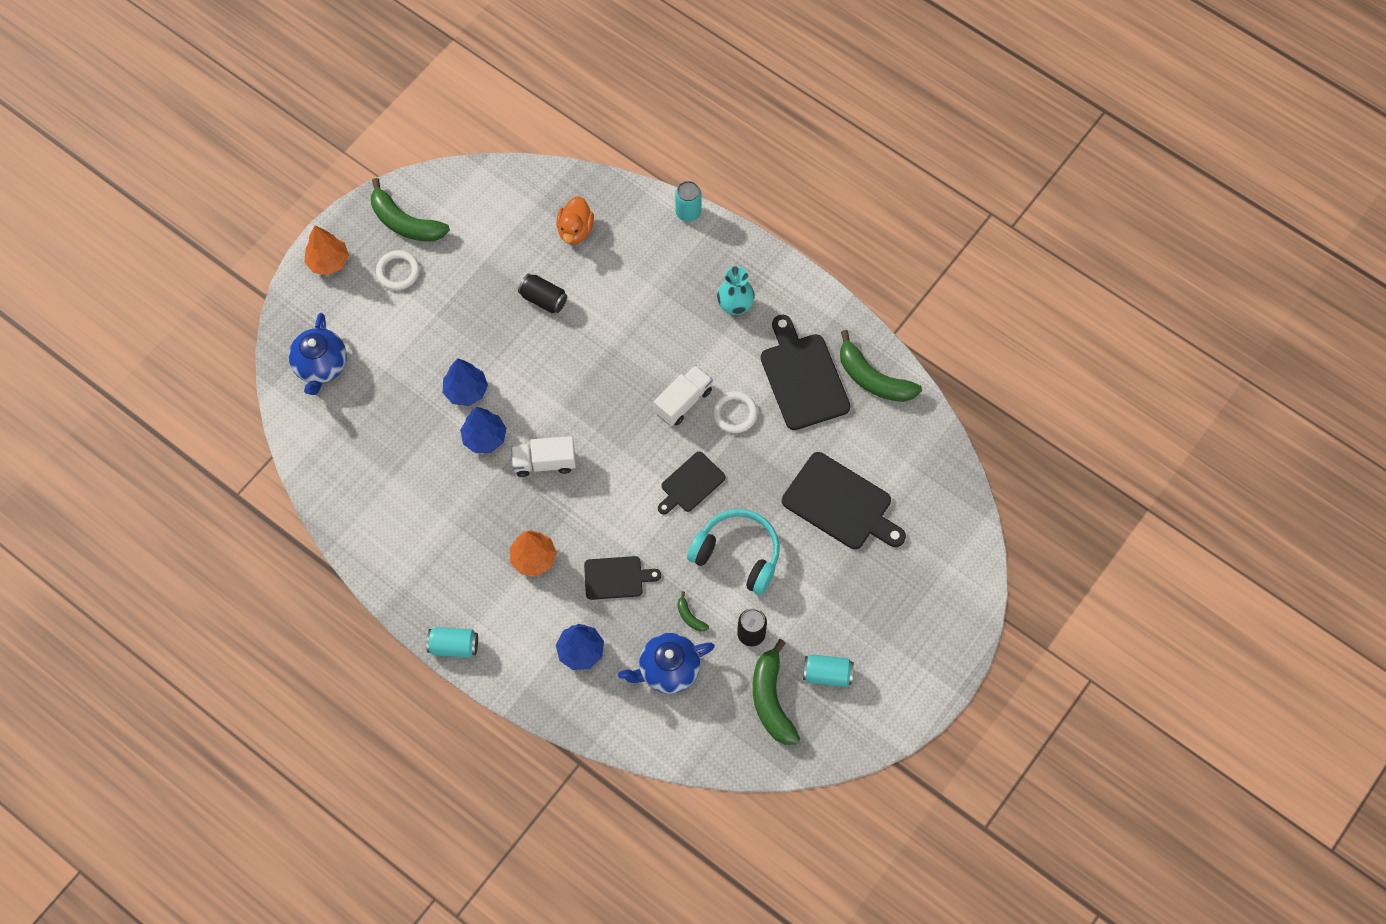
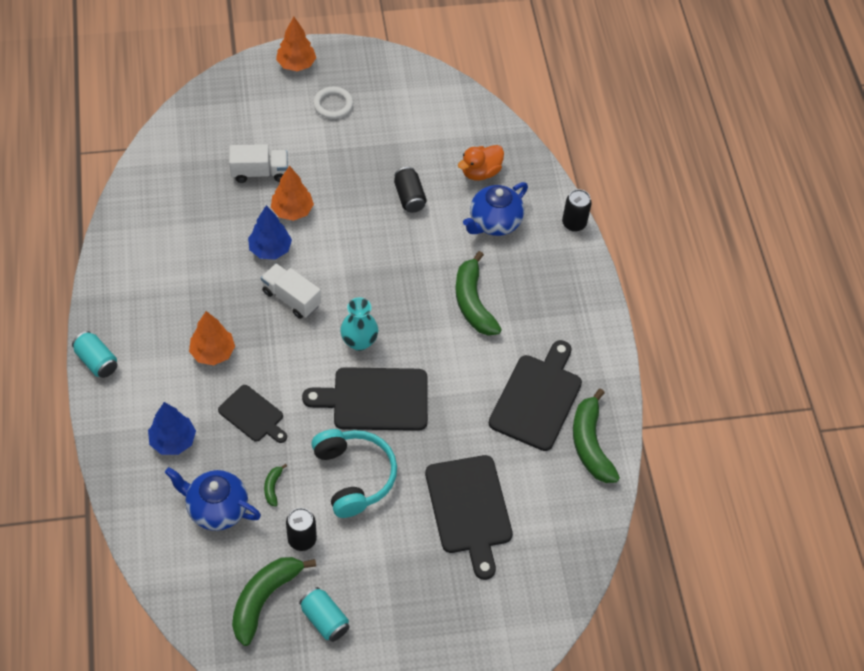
camera: 40 degrees right, 10 degrees down
(321, 366) = (219, 120): blue teapot -> blue teapot (494, 222)
(405, 222) = (372, 80): green banana -> green banana (473, 302)
(466, 391) = (292, 211): blue tree -> orange tree
(683, 401) = (431, 341): white truck -> white truck (259, 172)
(688, 212) = (574, 223): turquoise can -> black can
(691, 484) = (375, 399): black cutting board -> black cutting board, size x1.68
(734, 413) = (460, 380): white ring -> none
(735, 305) = (540, 310): turquoise vase -> turquoise vase (359, 341)

